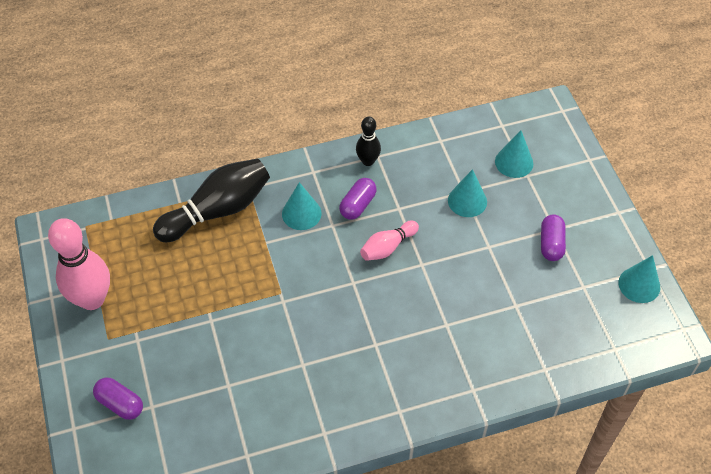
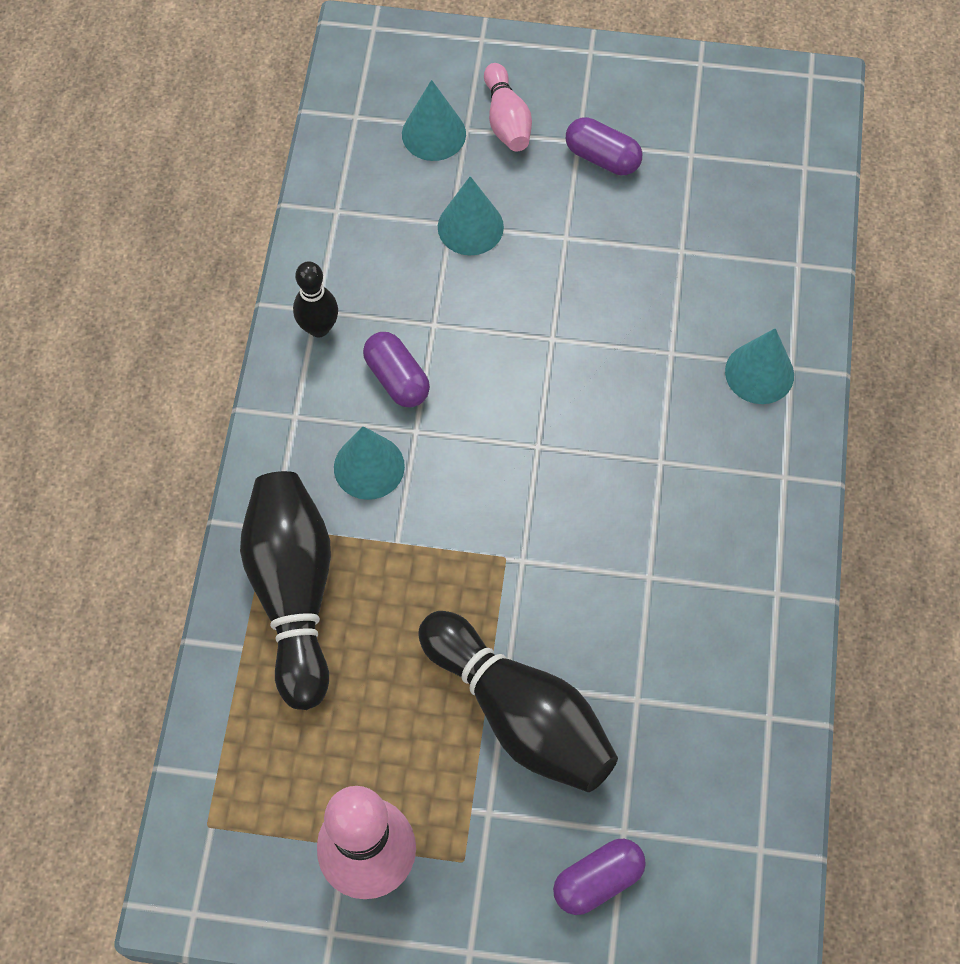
camera: 65 degrees left, 10 degrees up
(196, 333) = (519, 714): none -> black bowling pin
(387, 247) = (498, 371): pink bowling pin -> pink bowling pin (506, 120)
(639, 285) = (720, 88): turquoise cone -> turquoise cone (759, 373)

